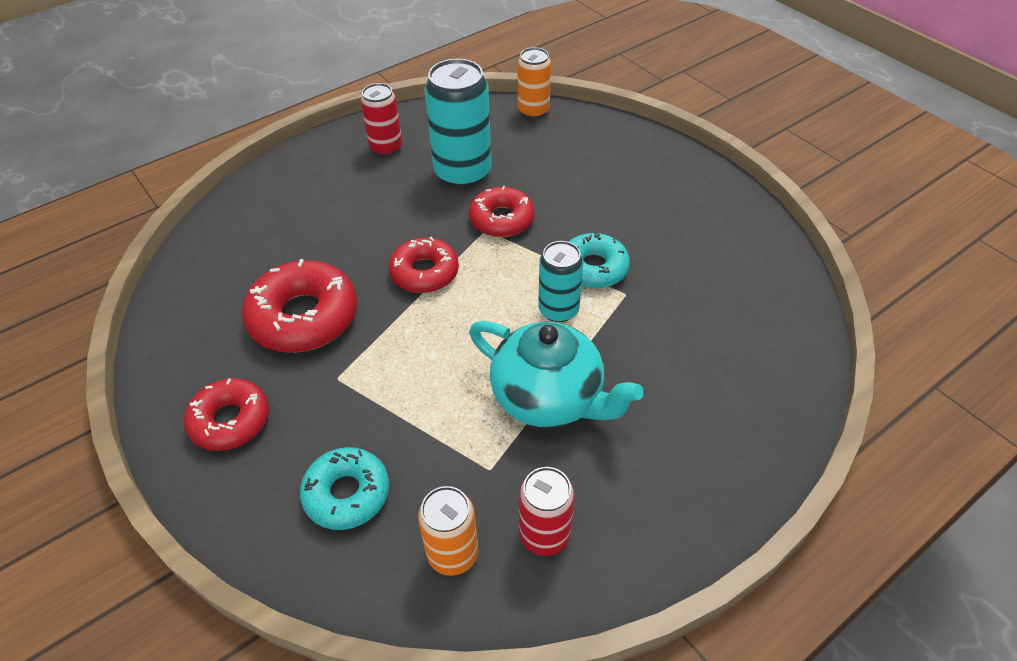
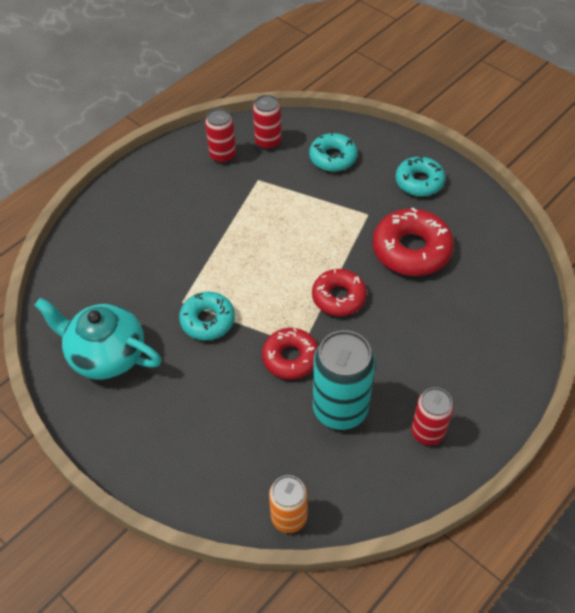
camera: 170 degrees right, 5 degrees up
(230, 421) = (419, 182): red donut -> turquoise donut
(452, 554) = (268, 142): orange can -> red can
(549, 397) = (229, 221): turquoise teapot -> turquoise teapot (106, 354)
(558, 310) = (231, 281): turquoise can -> none

